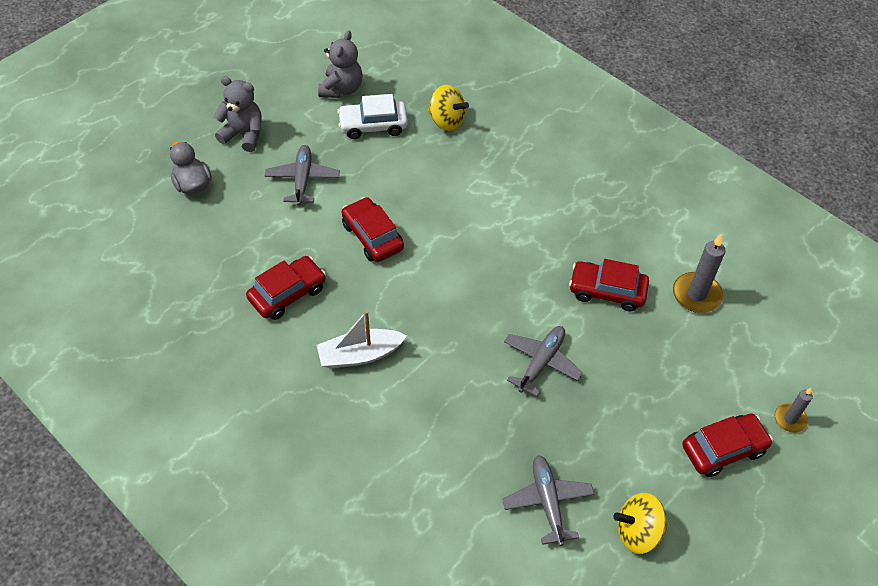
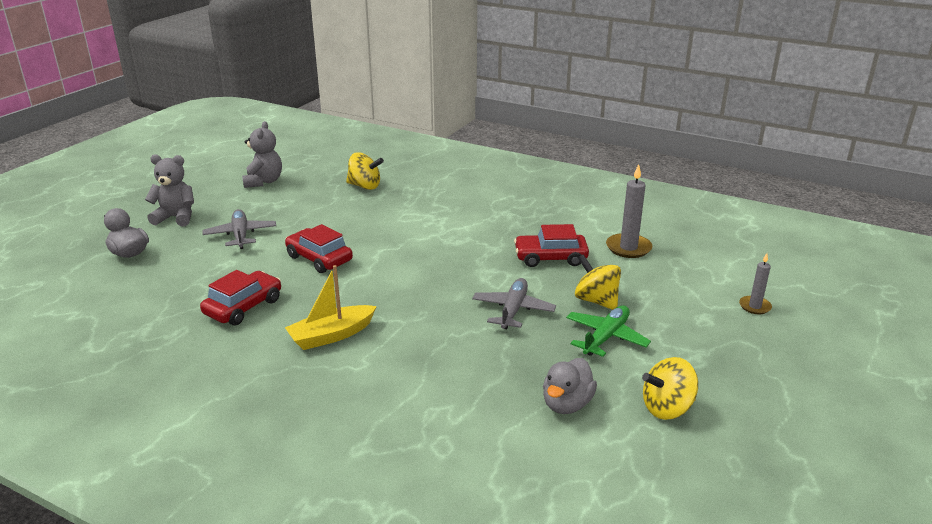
camera: 15 degrees left, 25 degrees down
(360, 355) = (332, 335): white boat -> yellow boat
(373, 125) = (299, 197): white car -> none
(547, 502) = (567, 404): grey plane -> grey duck
(618, 424) = (606, 337): none -> green plane
(629, 369) = (596, 301): none -> yellow spinning top
(723, 449) = (710, 336): red car -> none

